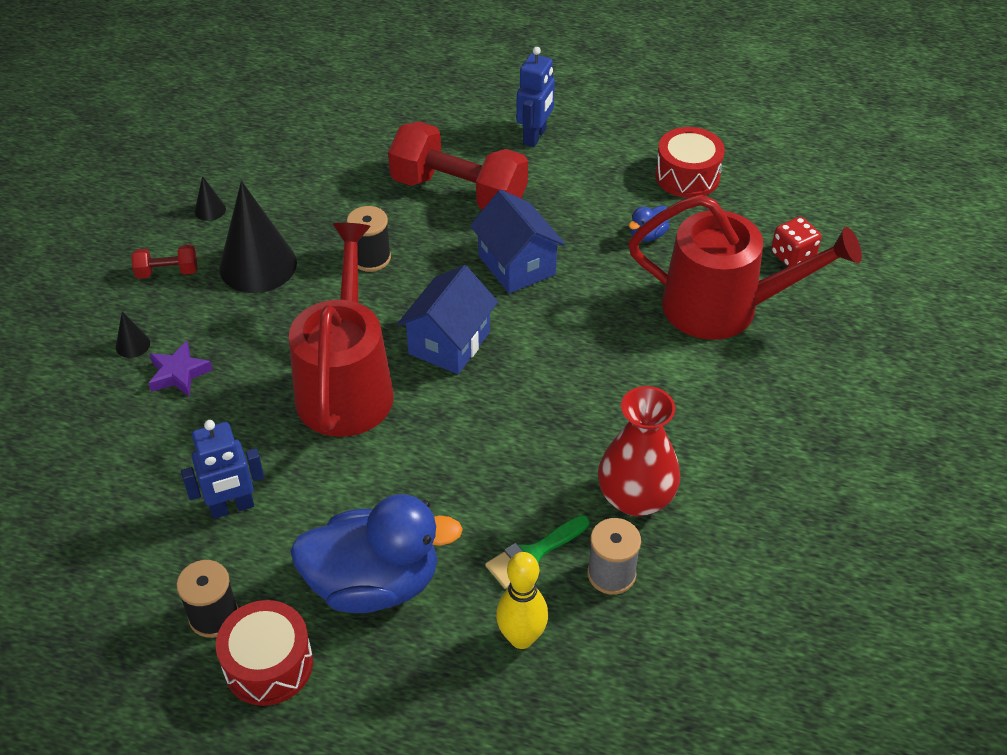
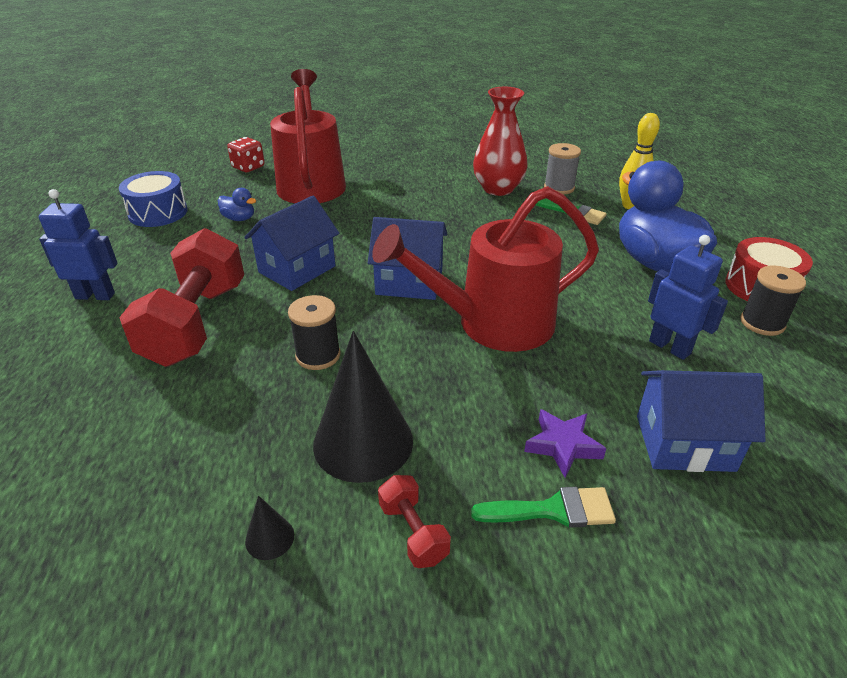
camera: 110 degrees left, 10 degrees down
(129, 450) = (684, 443): none -> blue house
(132, 345) = (553, 510): black cone -> green brush
(687, 176) = (158, 213): red drum -> blue drum

